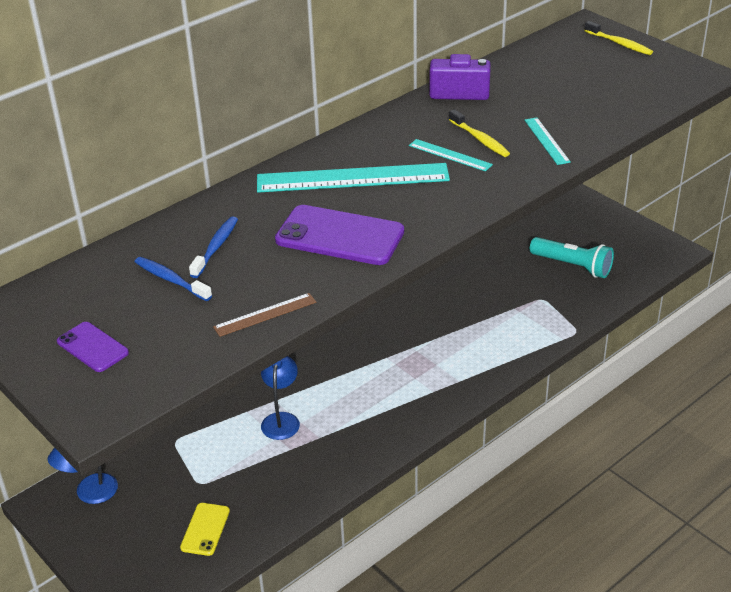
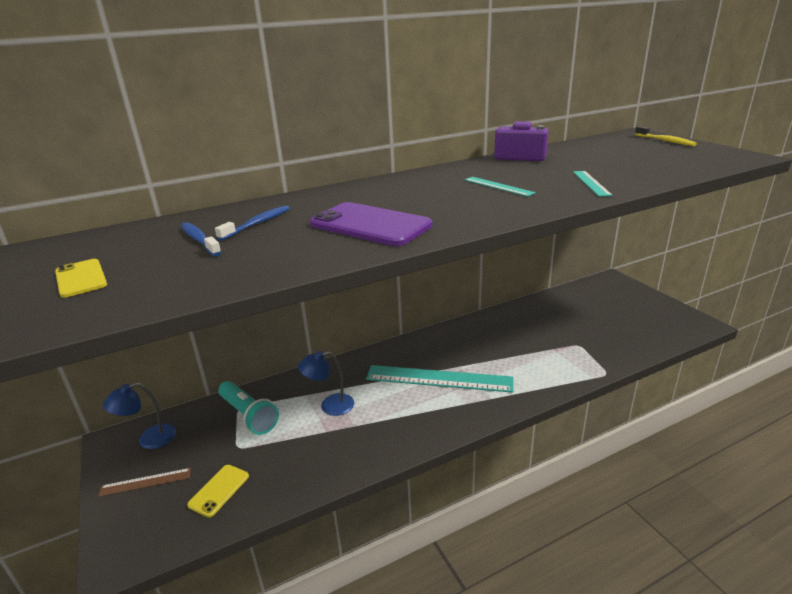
camera: 15 degrees right, 10 degrees down
(92, 347) = (81, 278): purple phone -> yellow phone
(265, 315) = (257, 271): brown ruler -> brown ruler (145, 482)
(281, 419) = (330, 406): blue lamp -> blue lamp turned 120 degrees counterclockwise
(352, 178) = (405, 193): turquoise ruler -> turquoise ruler (439, 378)
(480, 139) = (529, 180): yellow toothbrush -> none
(572, 266) = (608, 325): turquoise flashlight -> turquoise flashlight (248, 415)

